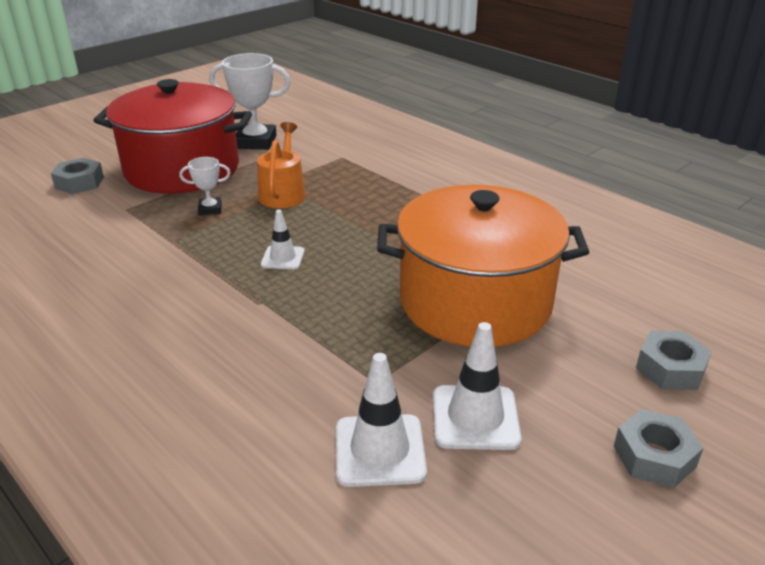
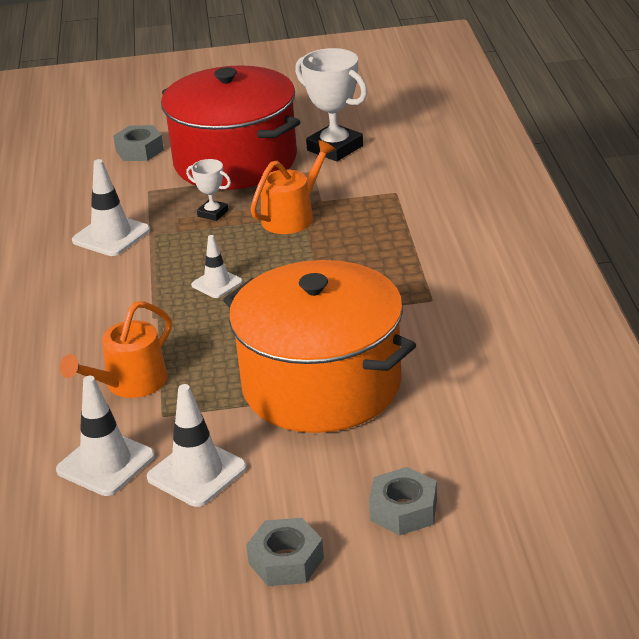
camera: 40 degrees right, 0 degrees up
(131, 252) = (111, 235): none -> white traffic cone
(309, 366) = (130, 383): none -> orange watering can

